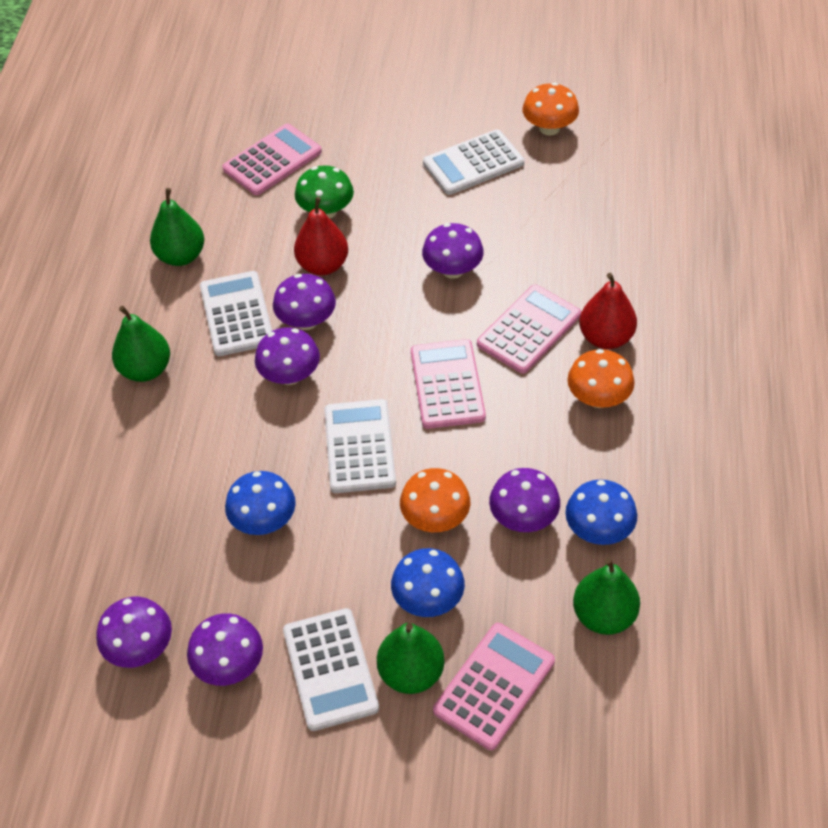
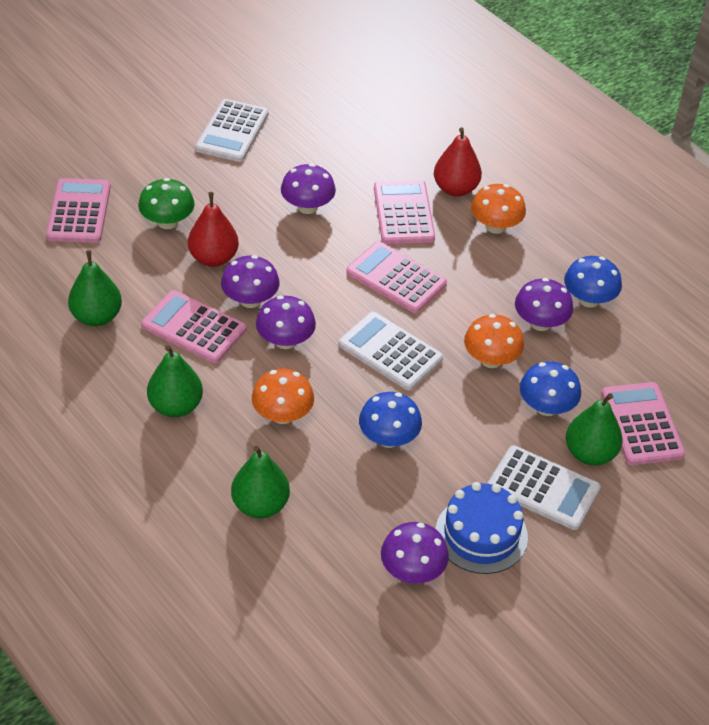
camera: 50 degrees left, 5 degrees down
(229, 665) = (481, 534): purple mushroom -> blue cake
(237, 314) = (194, 327): white calculator -> pink calculator
(549, 128) = (255, 80): orange mushroom -> orange mushroom (282, 415)
(604, 616) = (649, 343): green pear -> green pear (260, 505)

